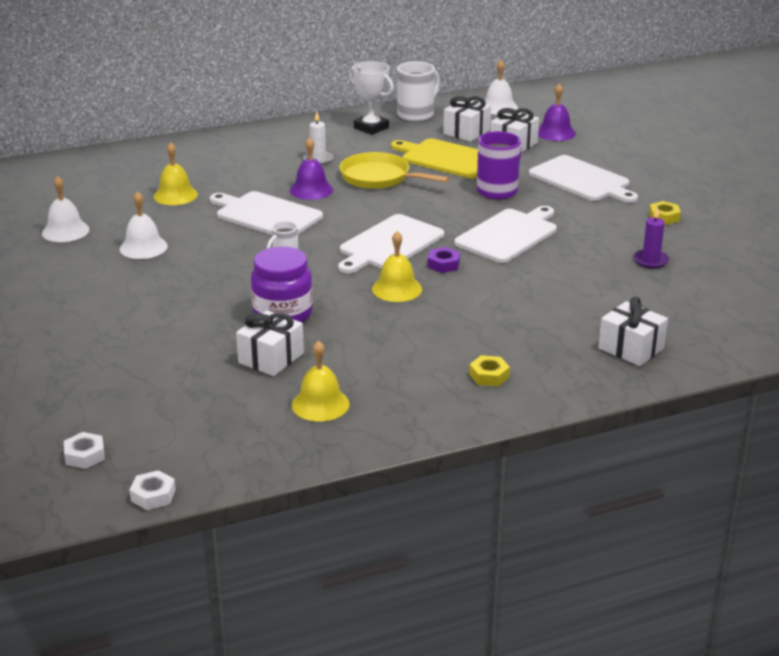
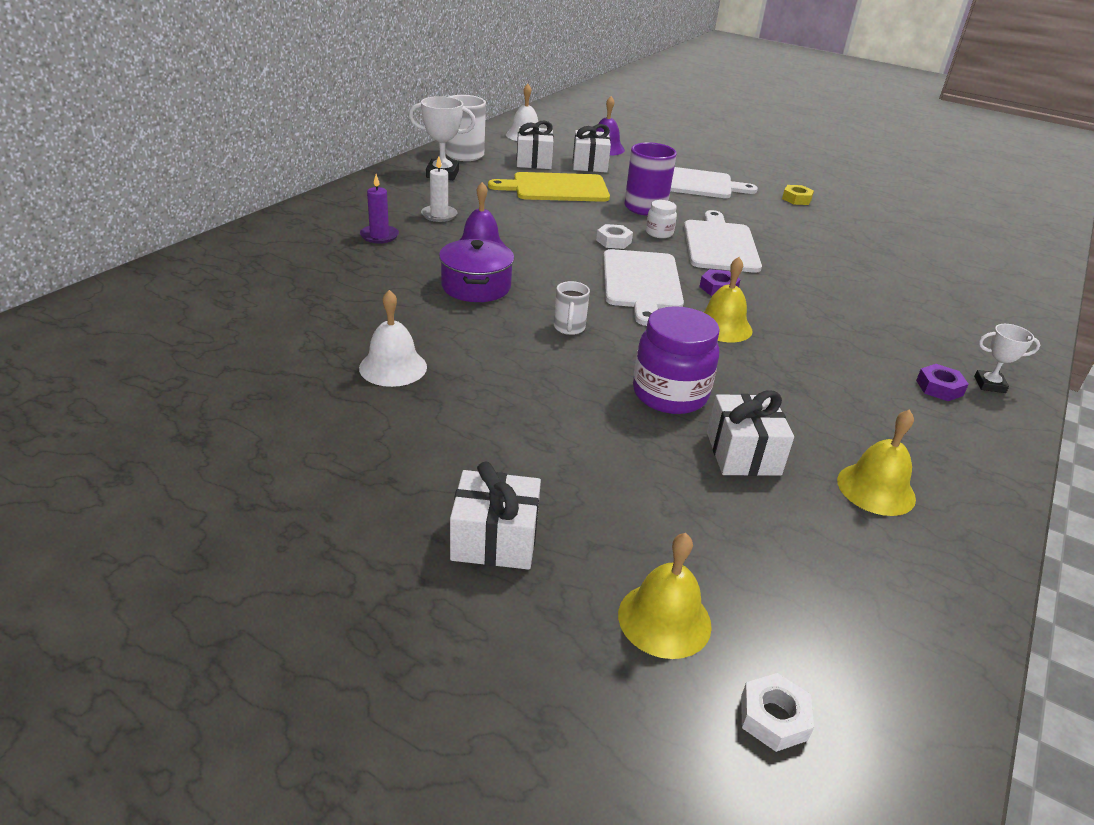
camera: 40 degrees left, 5 degrees up
(65, 231) = (256, 378): white bell -> none
(153, 495) = (942, 730): white nut -> white nut (613, 241)
(175, 195) = (339, 291): yellow bell -> yellow bell (664, 619)
(266, 215) = (476, 286): white cutting board -> purple pot
(379, 178) = (526, 219): yellow pan -> none
(471, 213) = (659, 233): none -> white jar
(489, 376) = (939, 388): yellow nut -> purple nut
(536, 388) = (989, 385): none -> white trophy
(631, 348) = (975, 318): white gift -> white gift (495, 539)
(650, 261) = (852, 237): purple candle -> purple candle (379, 236)

